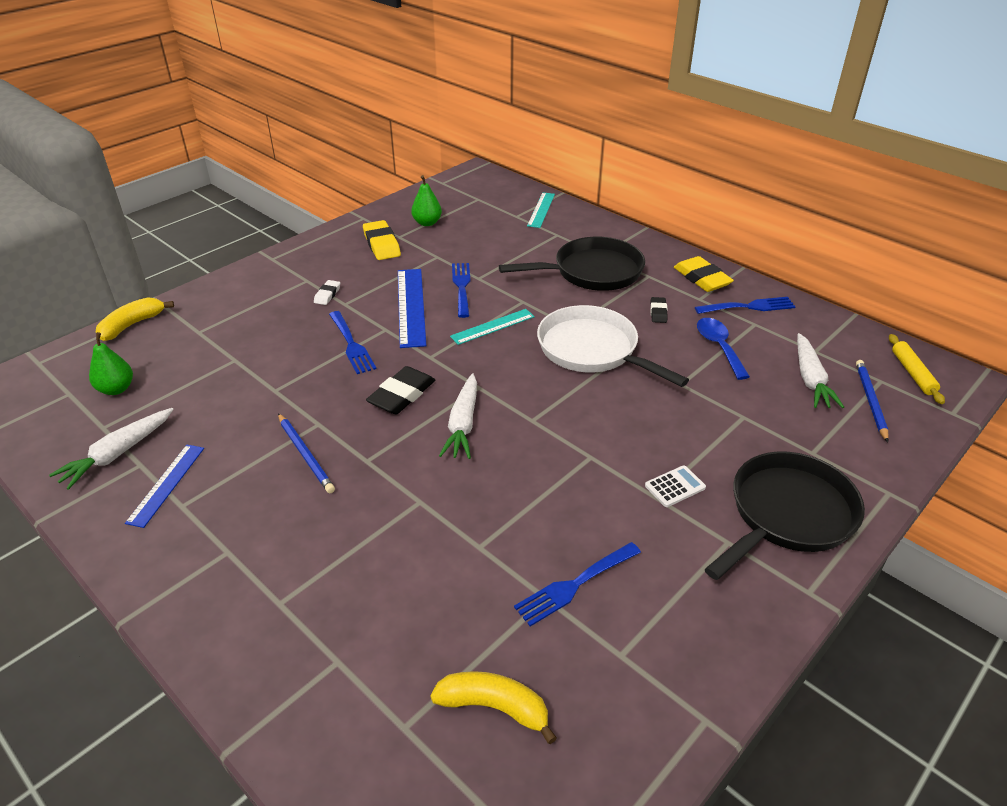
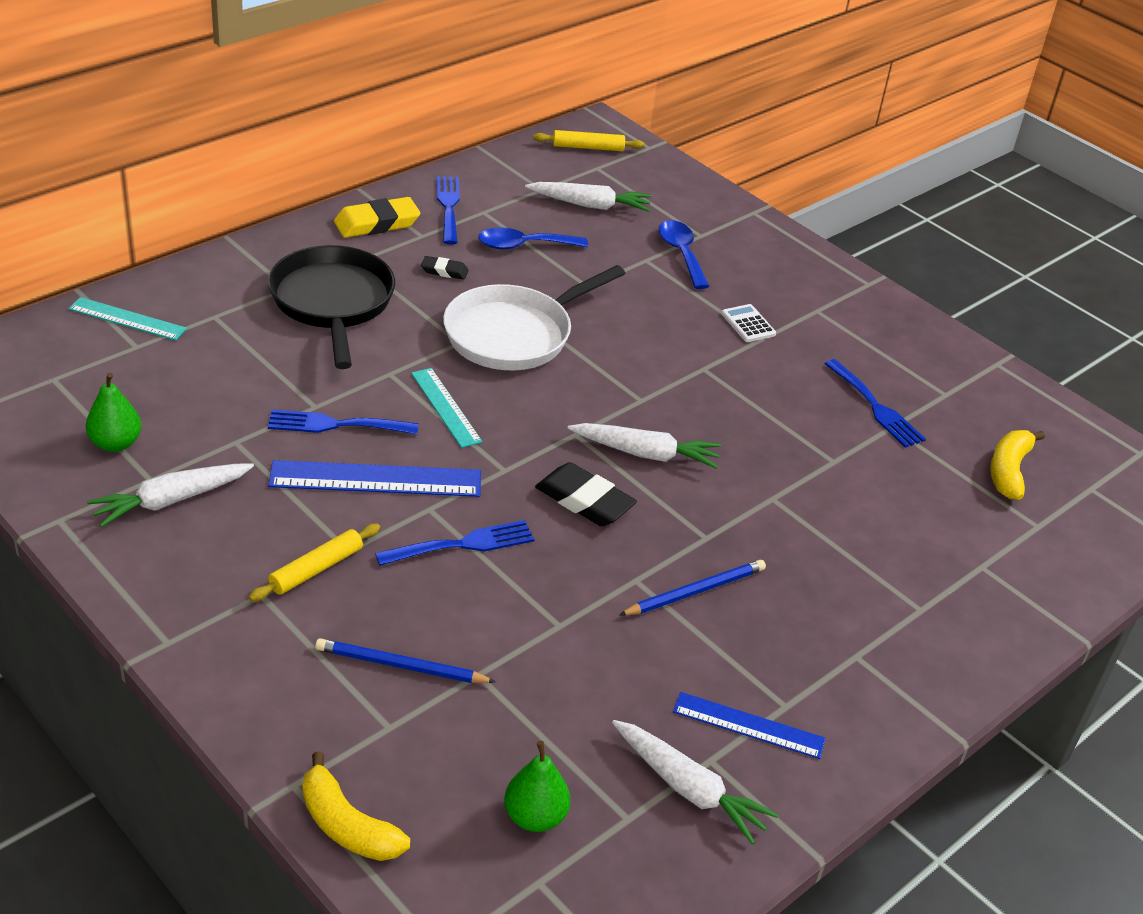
camera: 90 degrees left, 0 degrees up
(327, 295) = (316, 569): white eraser -> yellow rolling pin
(381, 244) = (171, 501): yellow eraser -> white carrot
(769, 439) = (681, 253): none -> blue spoon
(787, 515) = (783, 271): black pan -> none
(870, 401) = (628, 183): blue pencil -> blue pencil (401, 666)

